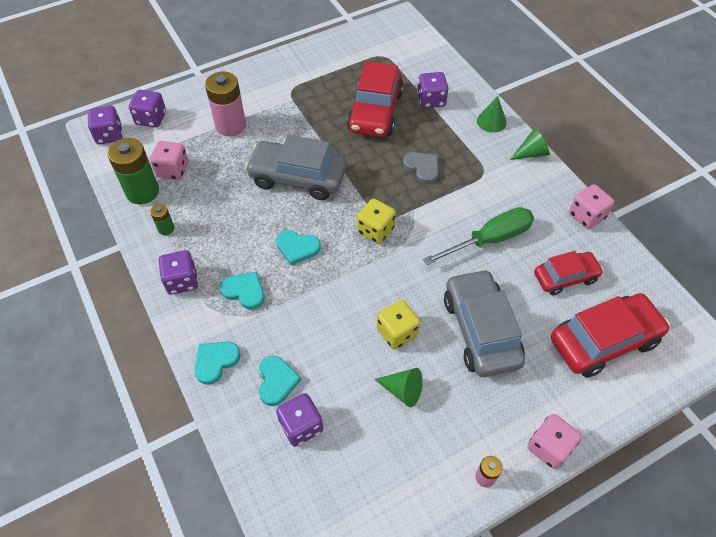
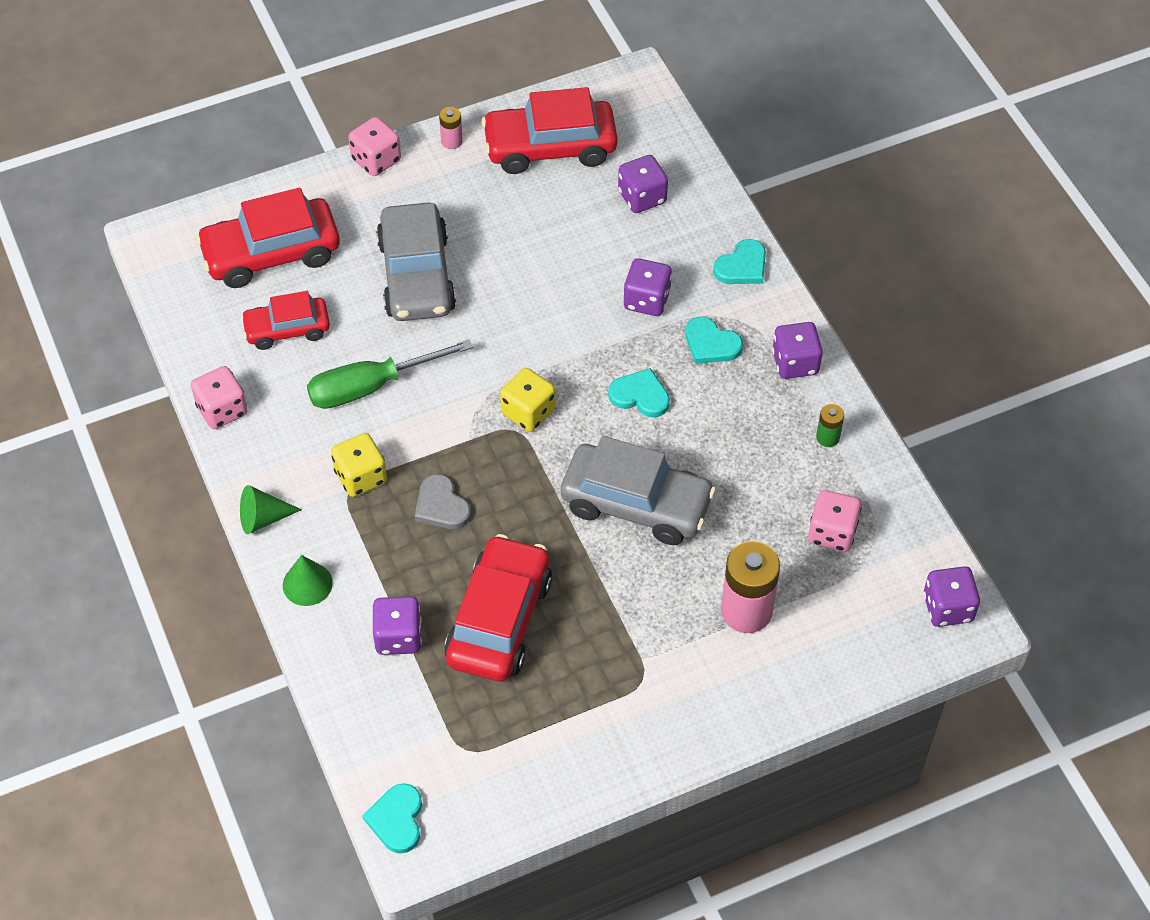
camera: 175 degrees left, 0 degrees up
(142, 192) = (872, 498): green battery -> none
(151, 118) = (884, 636): purple dice -> purple dice (646, 300)
(276, 381) = (669, 241): turquoise heart -> turquoise heart (397, 819)
(391, 478) = (550, 147): none -> red car
(397, 332) = (520, 281): yellow dice -> yellow dice (360, 477)
(402, 390) = (524, 221): green cone -> none

